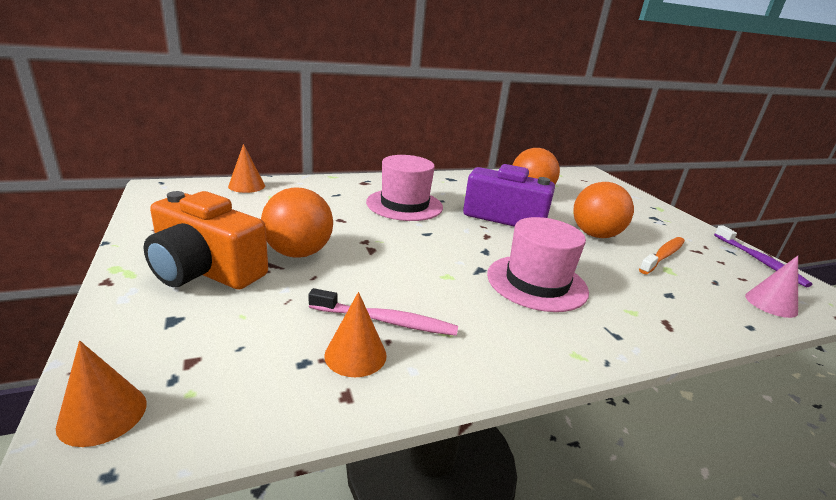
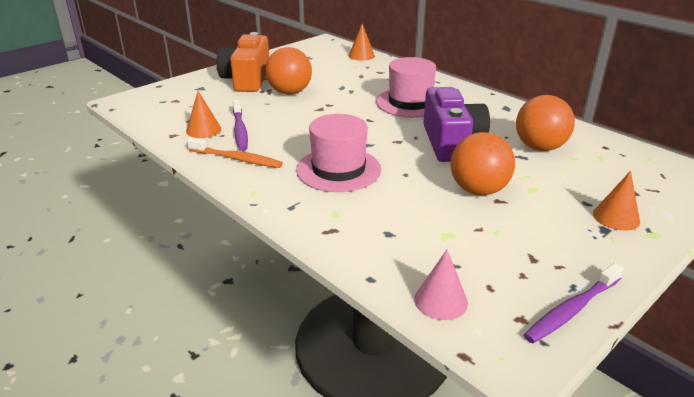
camera: 70 degrees right, 5 degrees up
(102, 414) = (137, 98): orange cone -> orange cone (616, 217)
(386, 321) = (240, 130): pink toothbrush -> purple toothbrush
(663, 256) = (480, 232): orange toothbrush -> orange toothbrush (237, 159)

